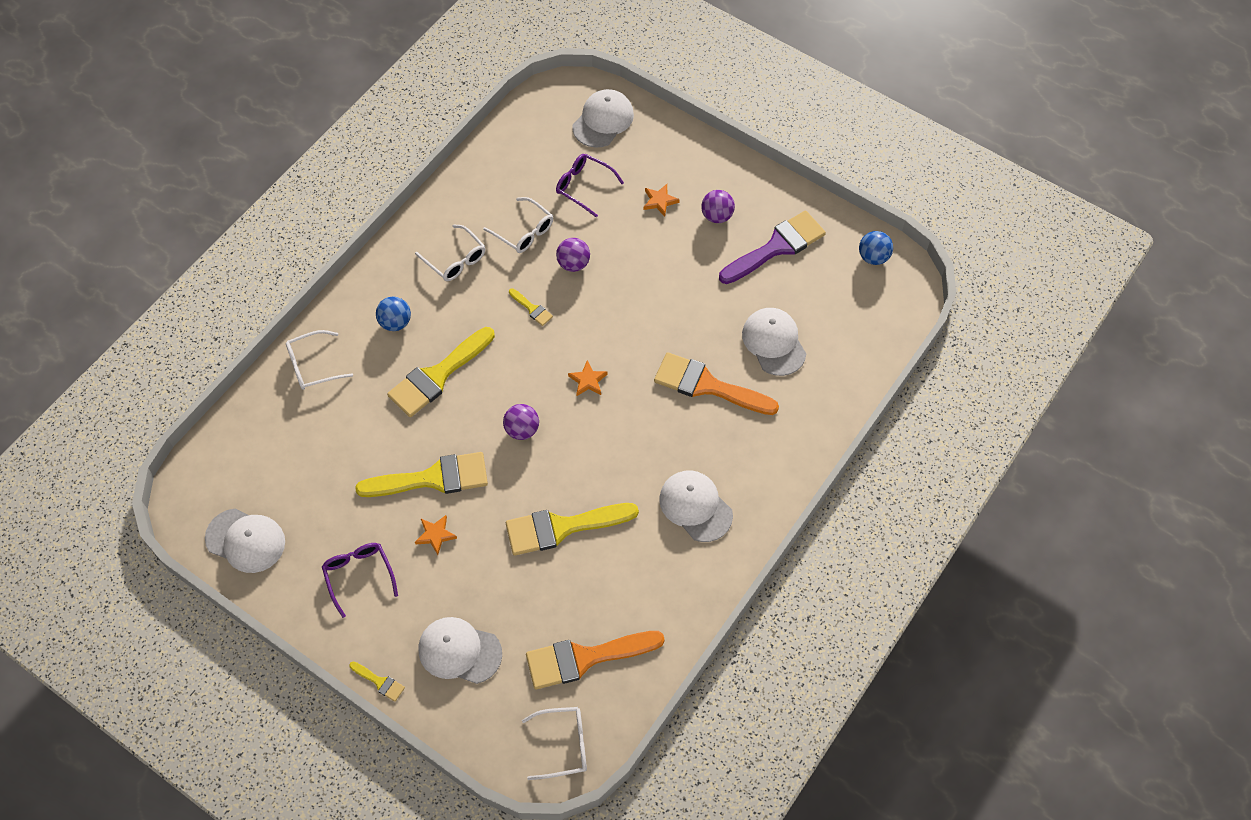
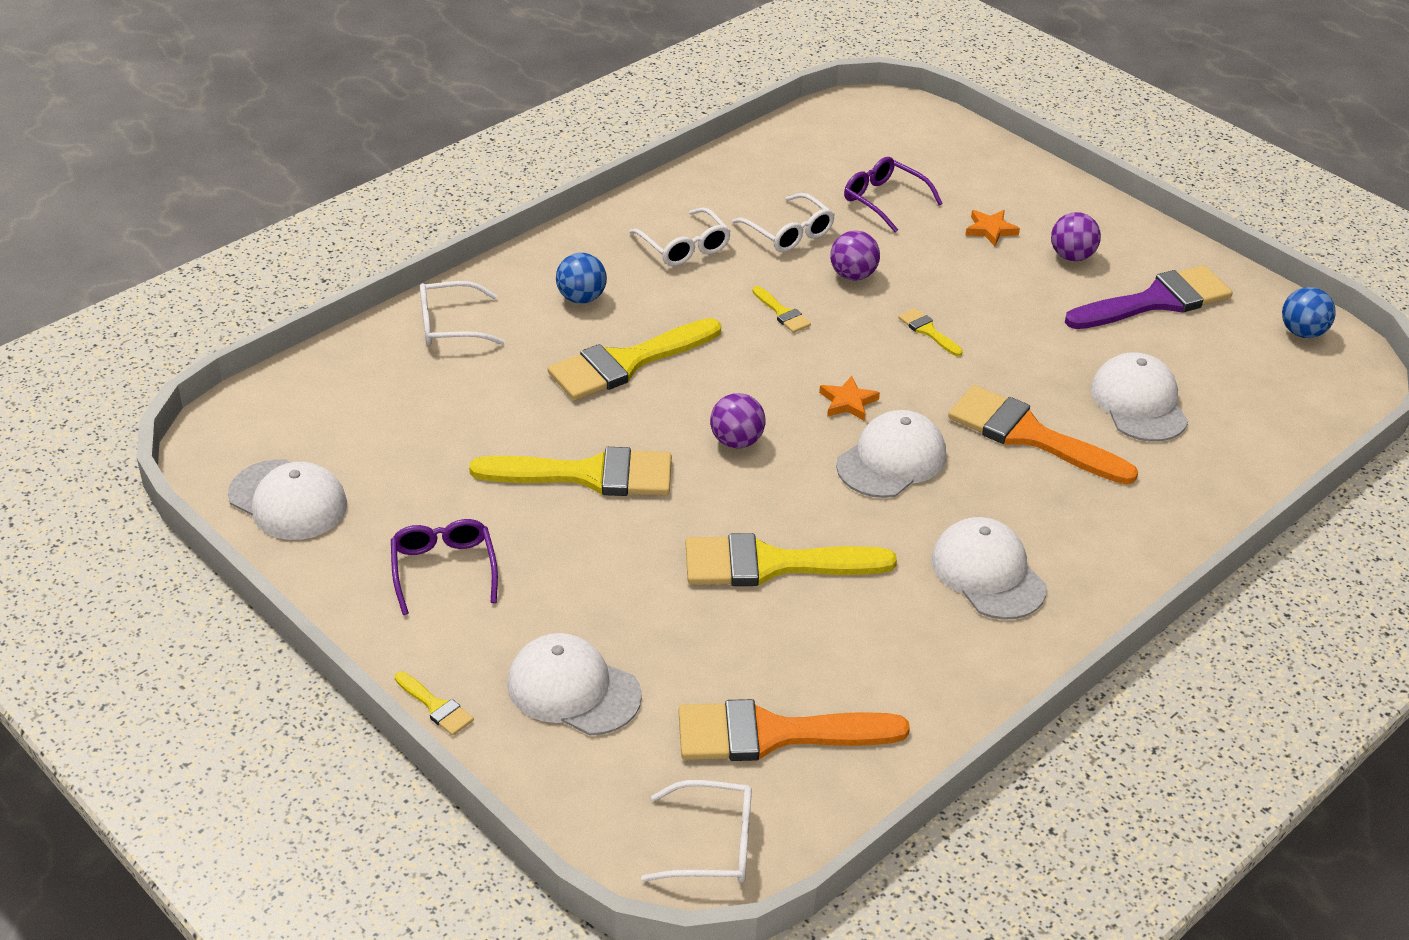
camera: 10 degrees right, 20 degrees down
(435, 535) = (574, 541): orange star -> none
(603, 120) = (924, 140): white cap -> white cap (891, 460)
(630, 306) = (927, 331): none -> yellow brush

